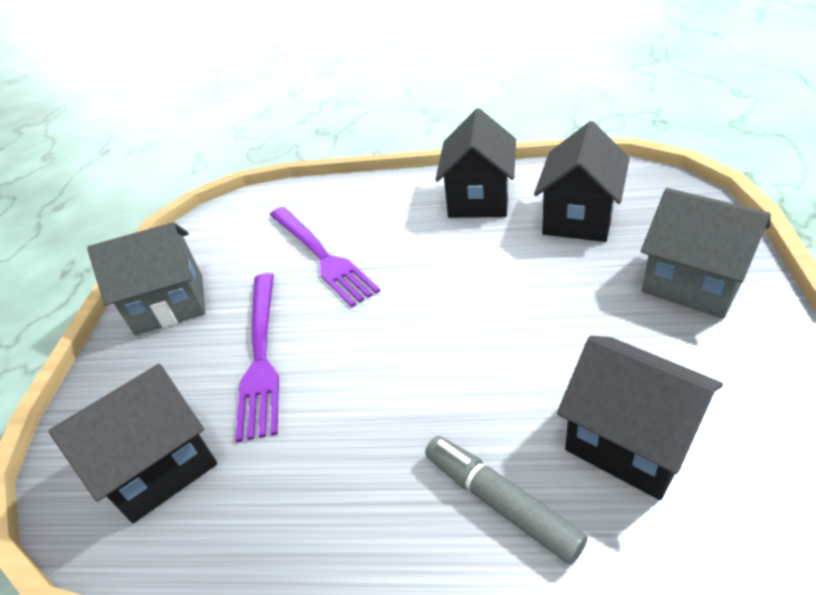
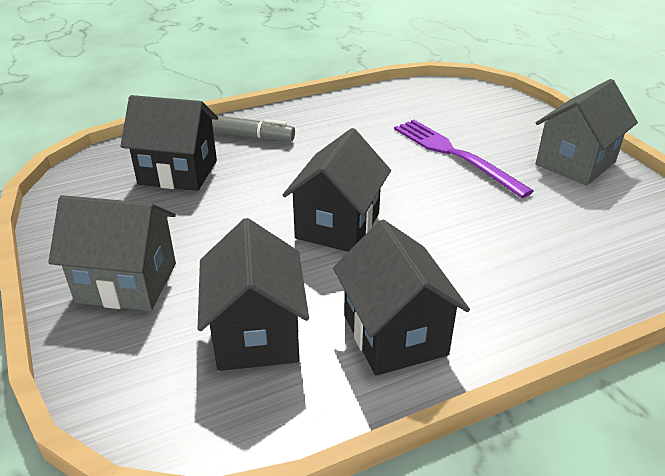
camera: 145 degrees right, 5 degrees down
(160, 466) = (443, 106): black house -> black house (338, 226)
(321, 256) = (502, 226): purple fork -> none

